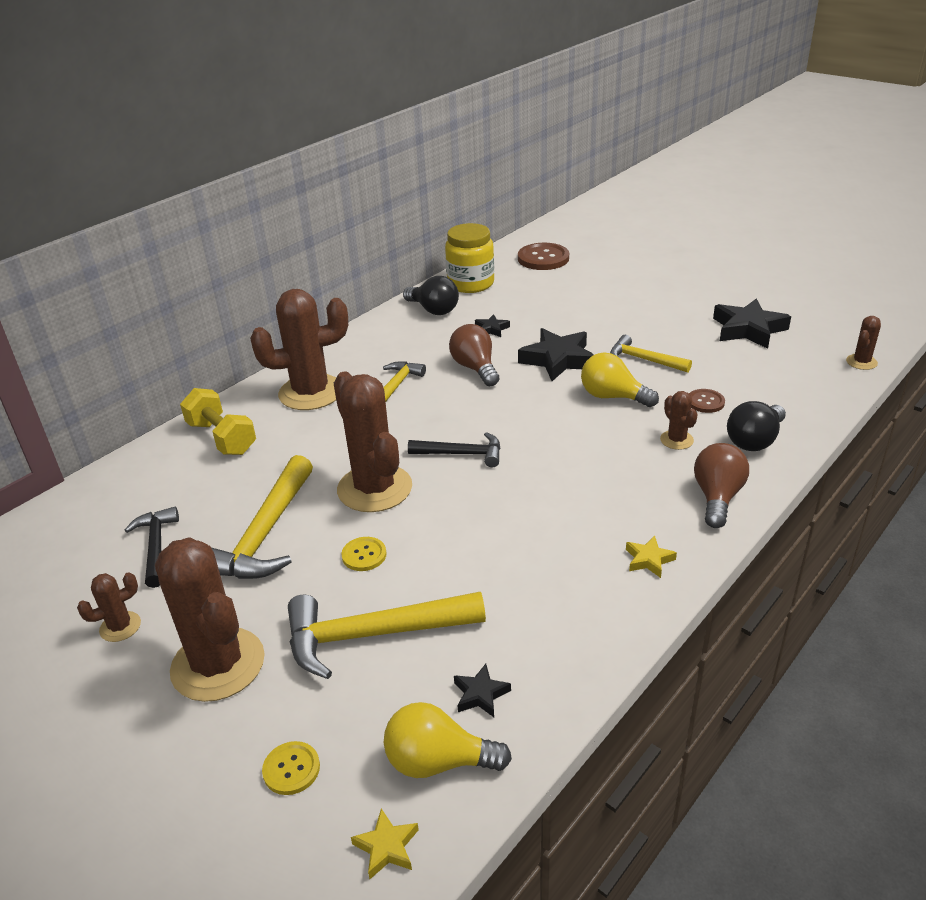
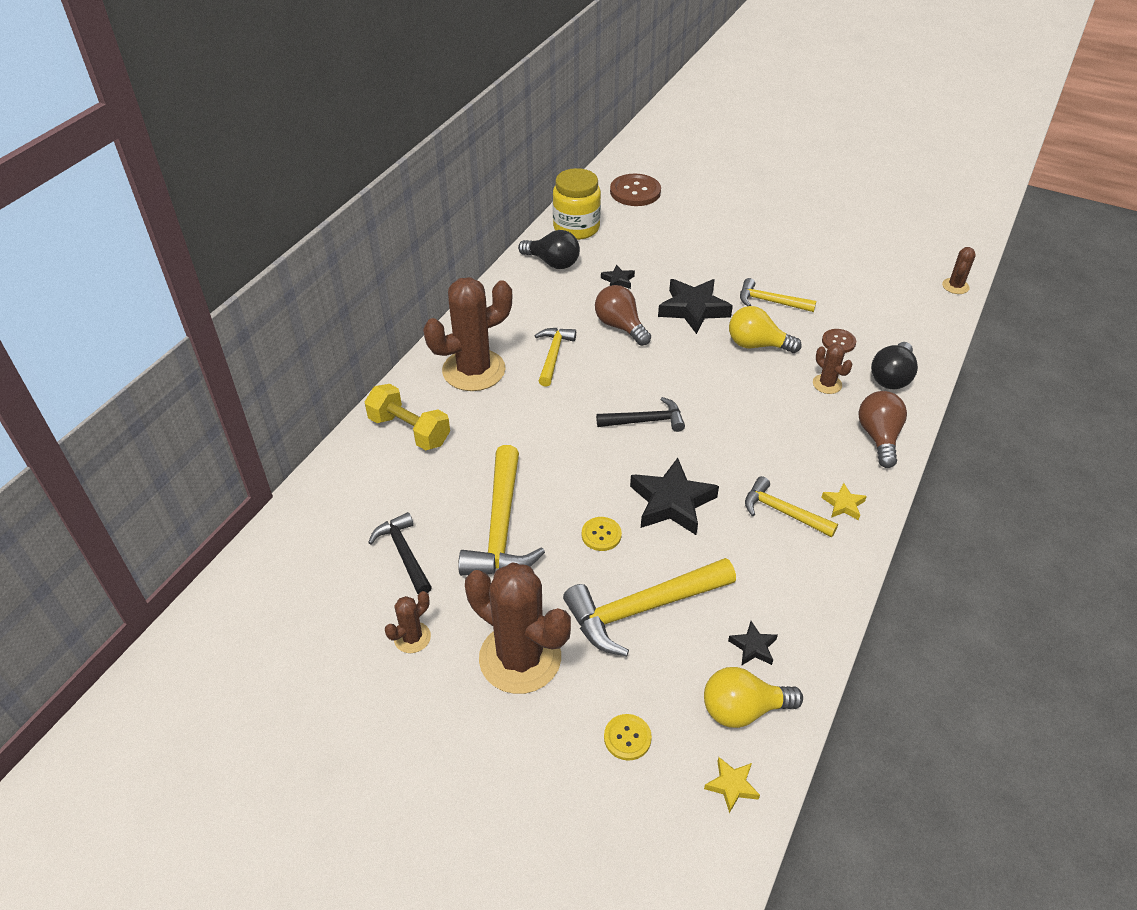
camera: 15 degrees left, 10 degrees up
(374, 488) = (581, 467): brown cactus -> none
(575, 558) = (783, 512): none -> yellow hammer
(748, 329) = (850, 259): black star -> black star (672, 502)

